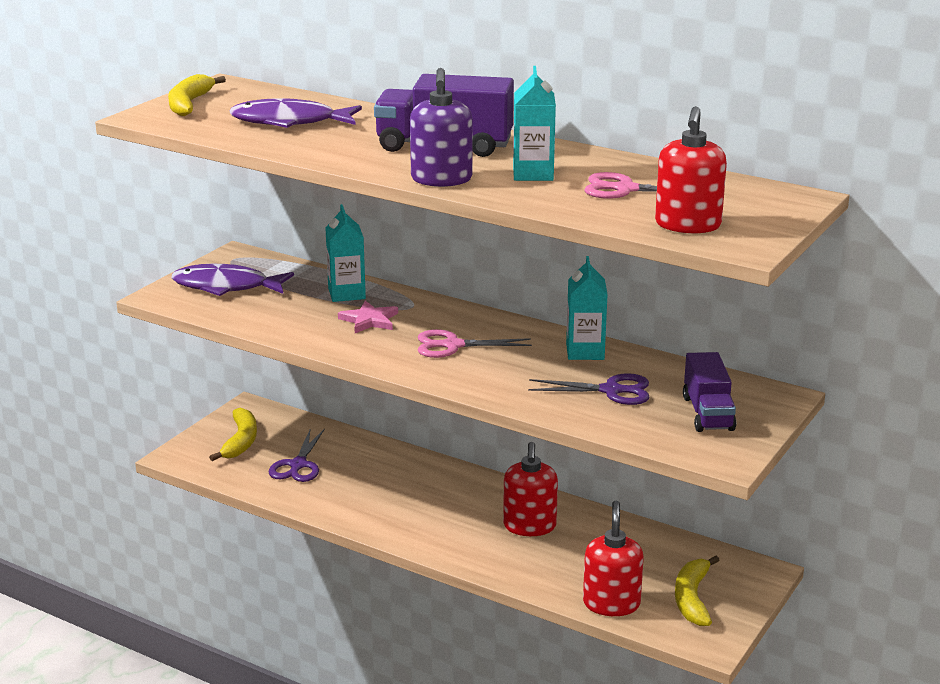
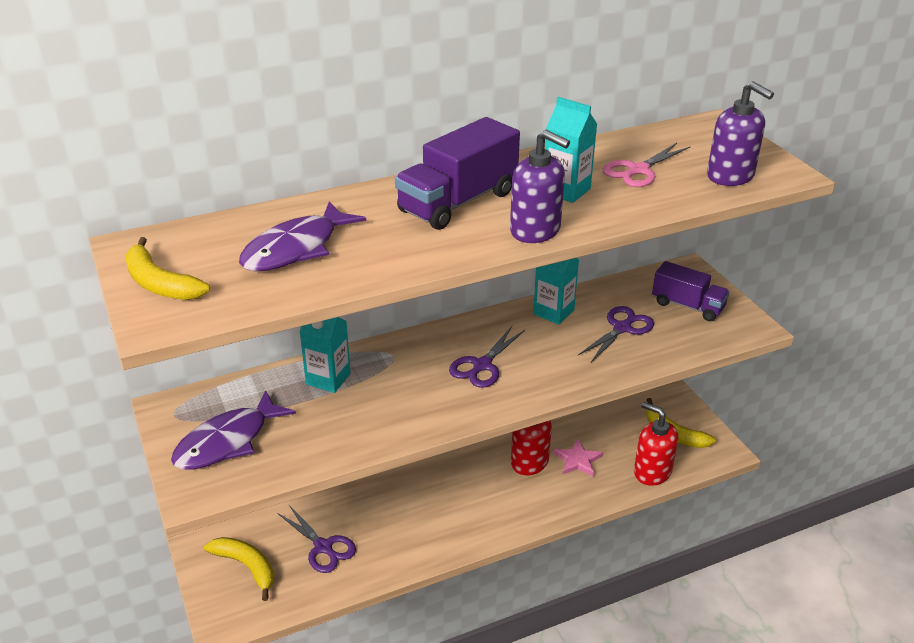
camera: 55 degrees left, 10 degrees up
(369, 320) = (392, 388): pink star -> pink star (577, 460)
(453, 345) = (482, 365): pink scissors -> purple scissors
(687, 225) = (730, 176): red soap dispenser -> purple soap dispenser

